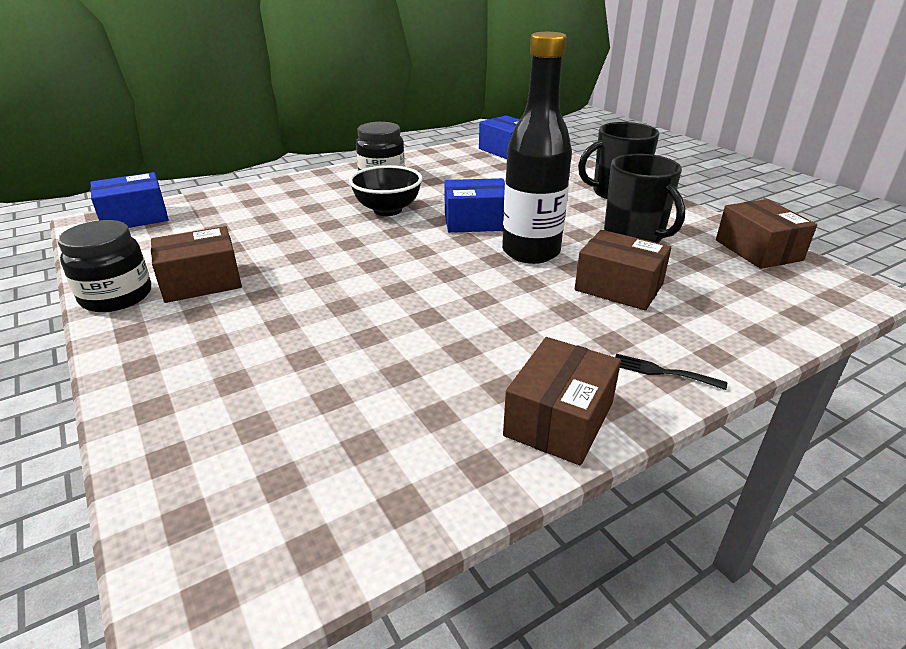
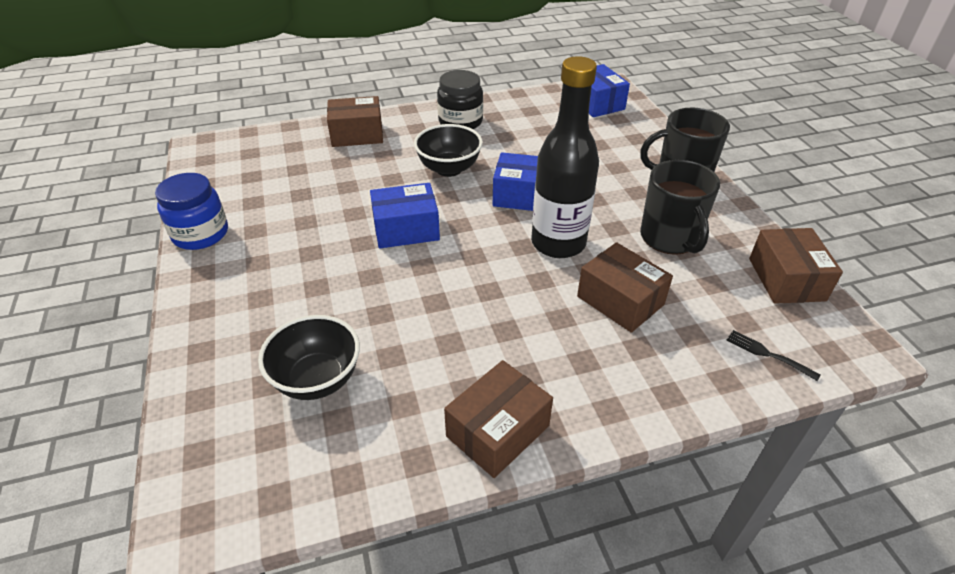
camera: 15 degrees right, 10 degrees up
(116, 296) = (200, 234): black jar -> blue jar
(135, 217) = (235, 146): blue box -> blue box (406, 229)
(201, 282) = (267, 229): brown box -> brown box (357, 134)
(320, 409) = (317, 379): none -> black bowl
(662, 372) = (610, 403): black fork -> black fork (767, 354)

